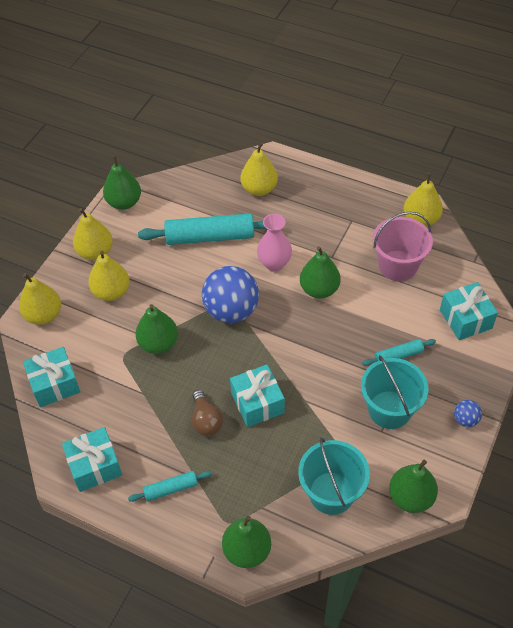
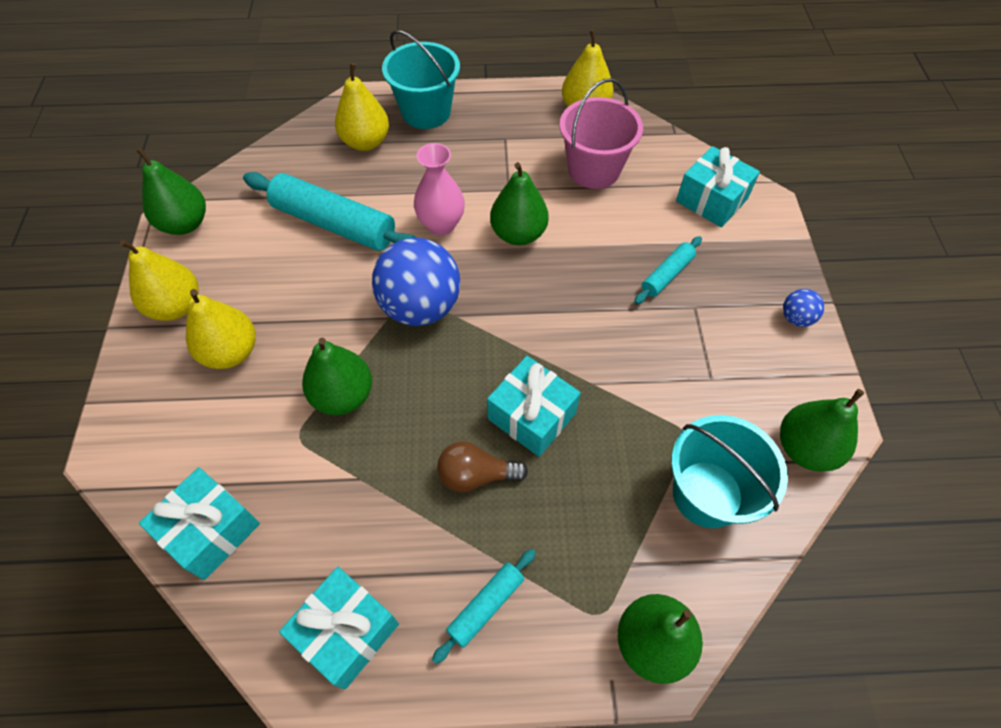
camera: 30 degrees left, 5 degrees up
(44, 315) = (138, 431): yellow pear -> none
(206, 420) = (476, 475): brown light bulb -> brown light bulb turned 135 degrees clockwise
(210, 237) = (334, 223): turquoise rolling pin -> turquoise rolling pin turned 60 degrees clockwise
(389, 409) = (702, 346): turquoise bucket -> turquoise bucket (426, 112)

